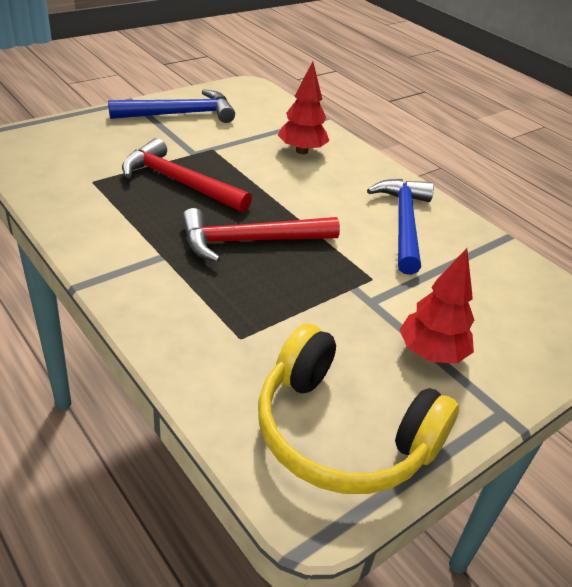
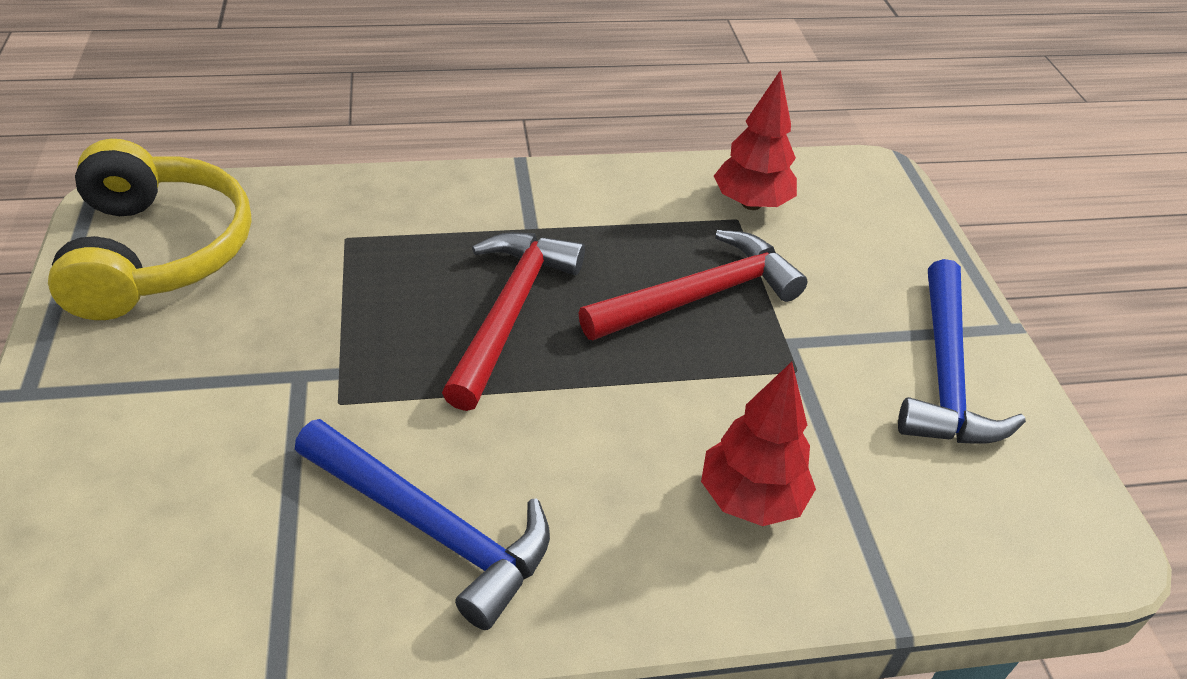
camera: 120 degrees right, 5 degrees up
(342, 433) = (158, 252): yellow headphones -> yellow headphones turned 105 degrees clockwise
(431, 353) = (165, 381): red tree -> red tree (751, 203)

